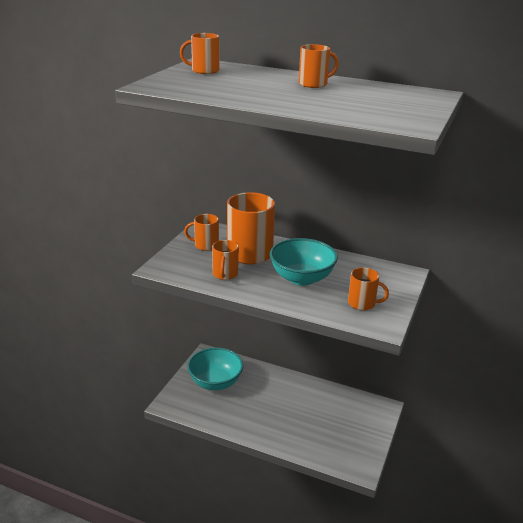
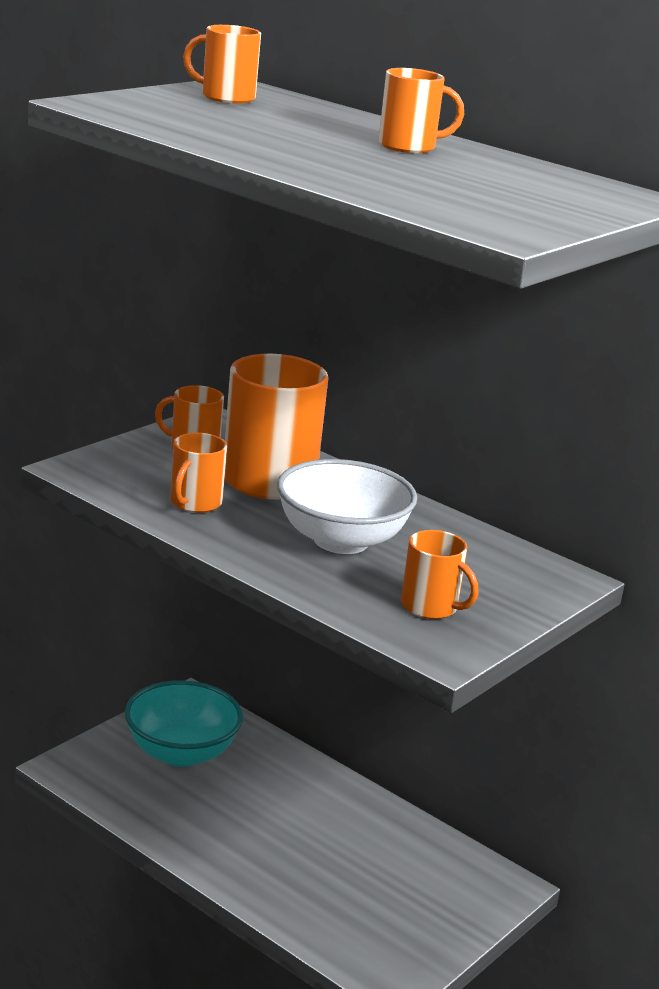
camera: 15 degrees right, 5 degrees down
(301, 278) = (341, 541): turquoise bowl -> white bowl

